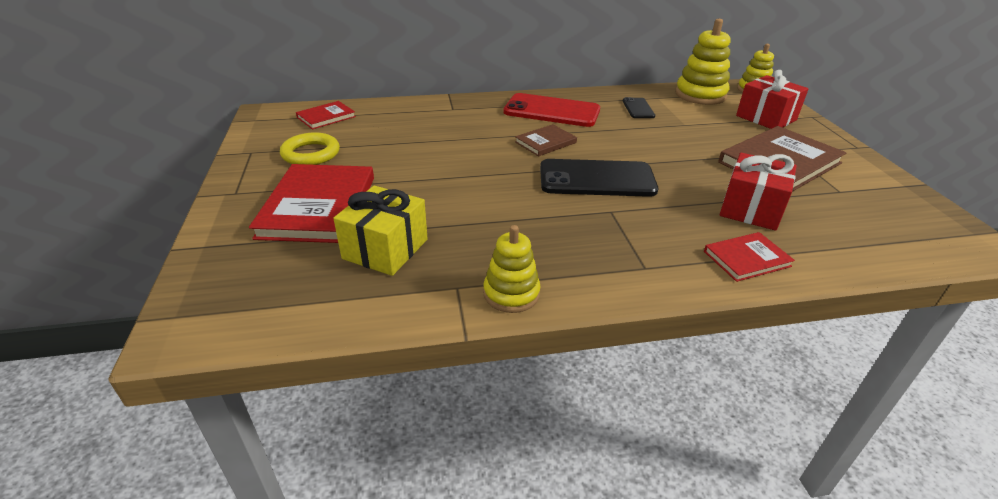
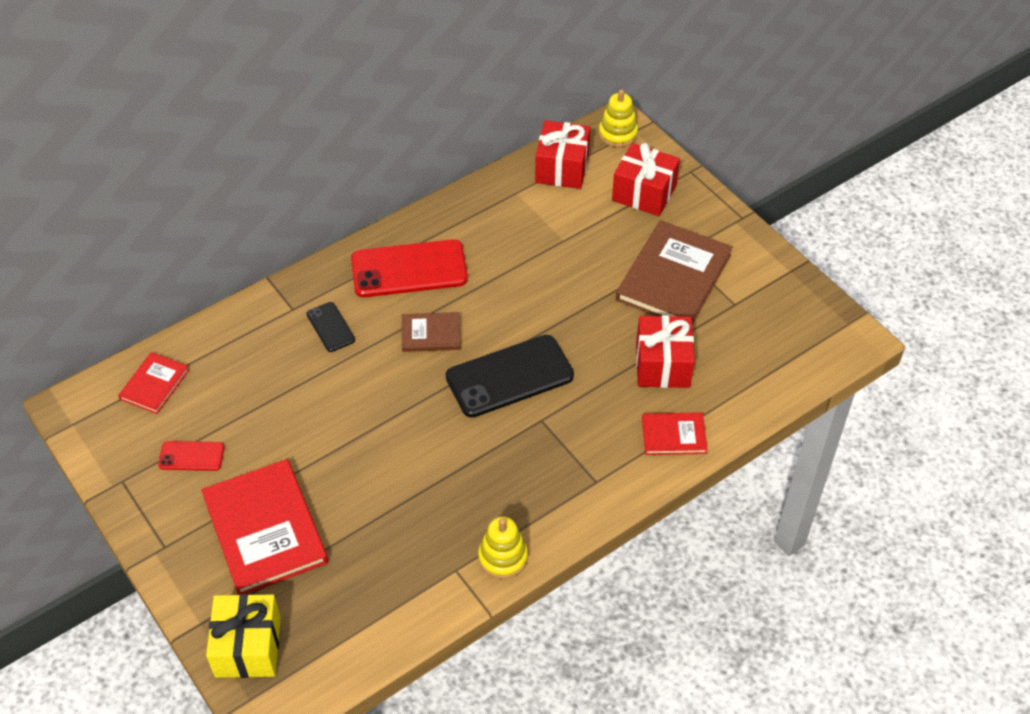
camera: 25 degrees left, 15 degrees up
(311, 154) = (191, 456): yellow ring -> red phone
(385, 249) = (368, 554): yellow gift -> yellow gift (248, 647)
(545, 142) = (431, 334): brown book -> brown book turned 60 degrees clockwise
(638, 108) = (503, 226): black phone -> black phone (330, 327)
(700, 95) = (562, 168): yellow stacking toy -> red gift
(747, 259) = (673, 435): red book -> red book turned 45 degrees clockwise

